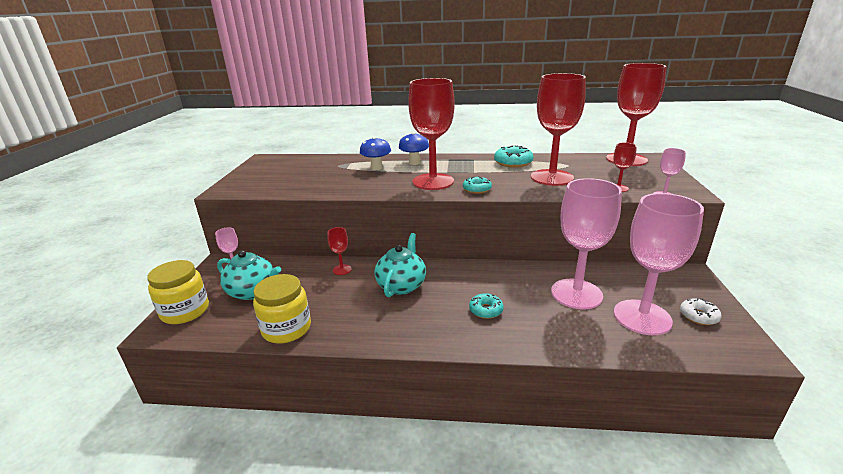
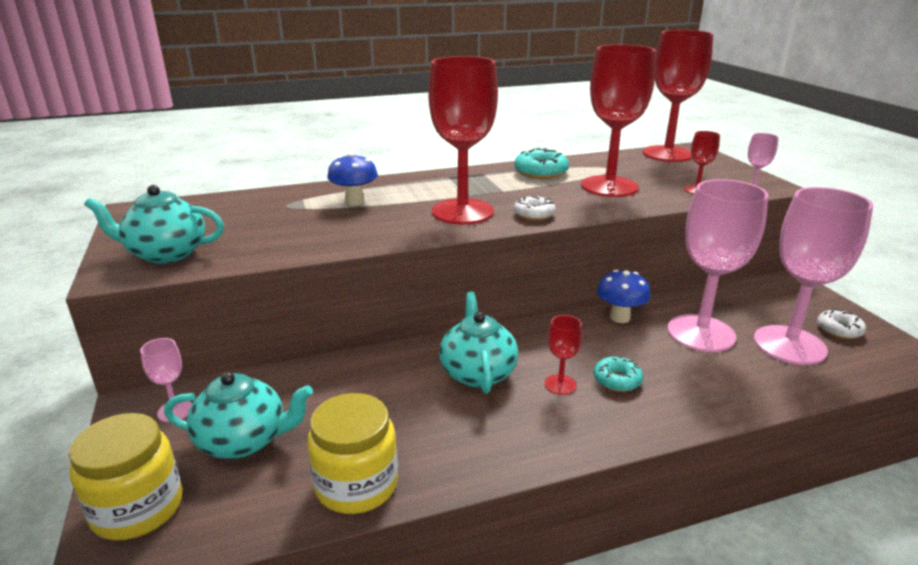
camera: 25 degrees left, 0 degrees up
(255, 183) = (166, 254): none -> turquoise teapot
(342, 270) = (367, 370): red goblet -> red goblet (560, 384)
(414, 163) = (405, 188): blue mushroom -> blue mushroom (620, 317)
(477, 189) = (534, 214): turquoise donut -> white donut

